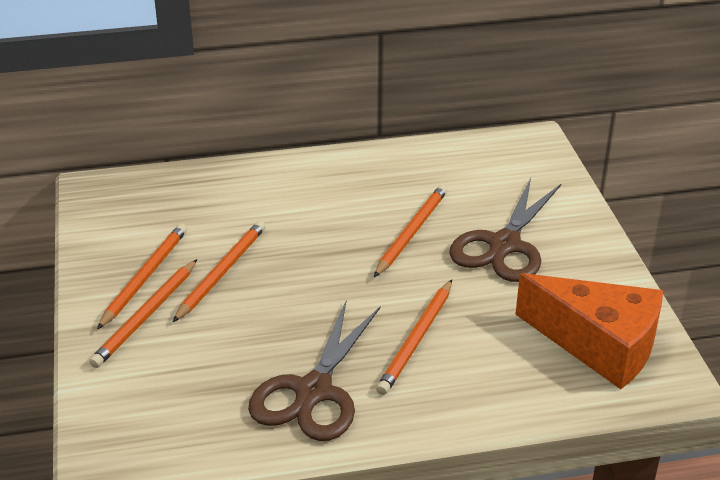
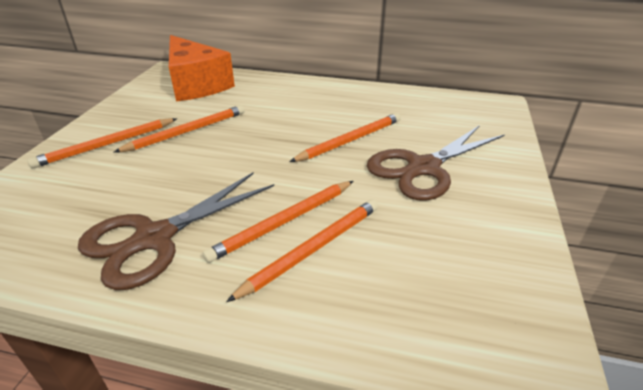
camera: 25 degrees right, 0 degrees up
(145, 277) = (136, 122): orange pencil -> orange pencil (313, 248)
(599, 345) = (466, 286): orange cheese -> orange cheese (196, 84)

